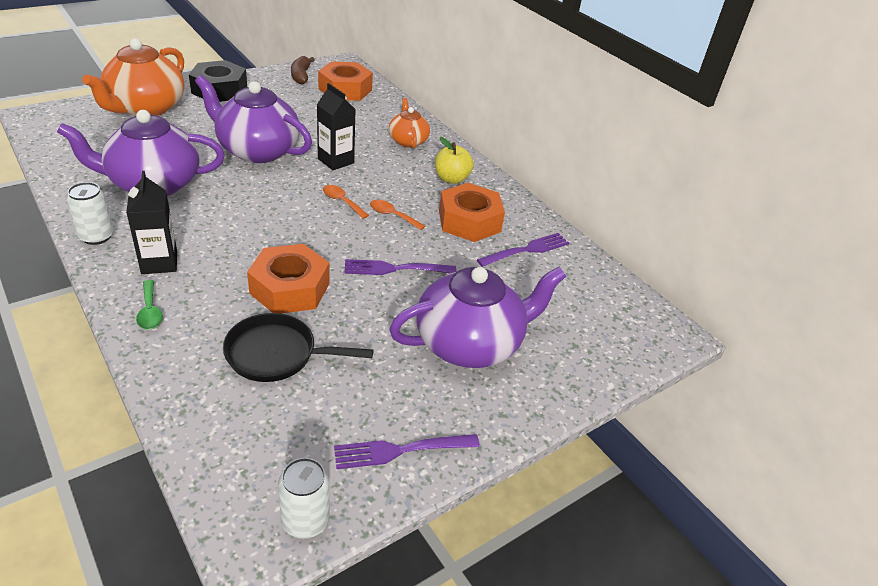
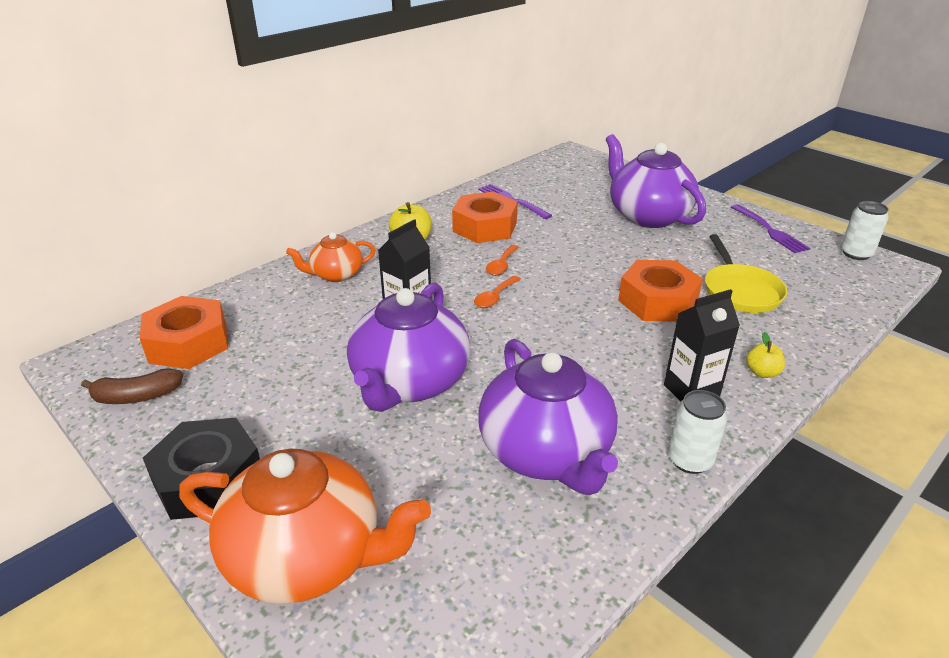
camera: 95 degrees left, 5 degrees down
(150, 311) = (762, 372): green spoon -> yellow apple
(277, 354) = (740, 291): black pan -> yellow pan
(396, 269) = (584, 254): purple fork -> none

